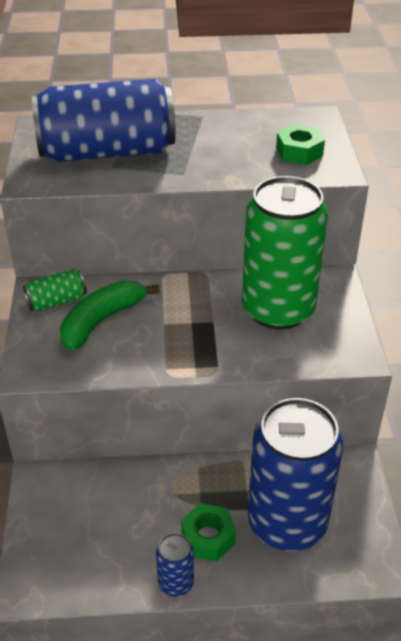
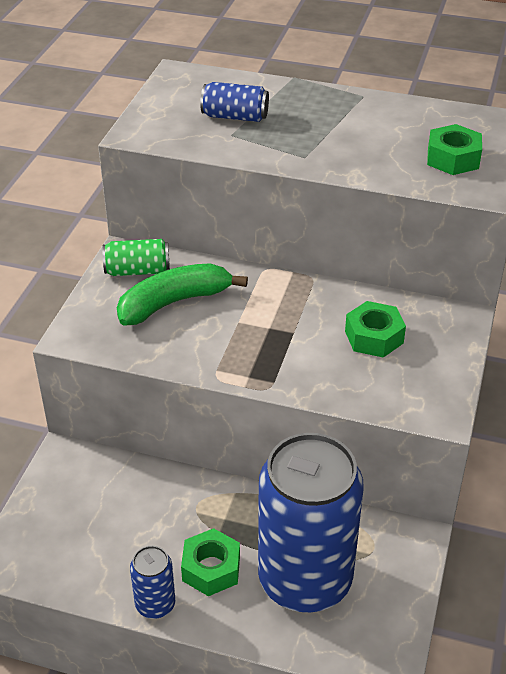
camera: 20 degrees right, 0 degrees up
(107, 152) = (235, 116): blue can -> blue can, size x0.42
(278, 309) = (374, 337): green can -> green nut

